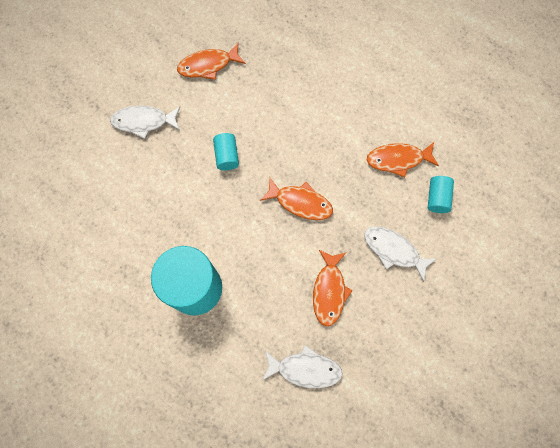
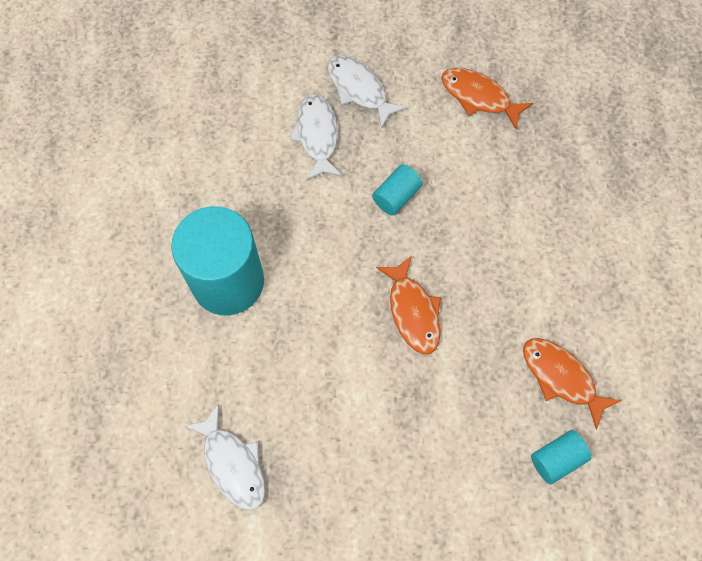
camera: 50 degrees right, 5 degrees down
(329, 291) = (340, 421): orange fish -> none
(394, 250) = (448, 457): white fish -> white fish (317, 136)

